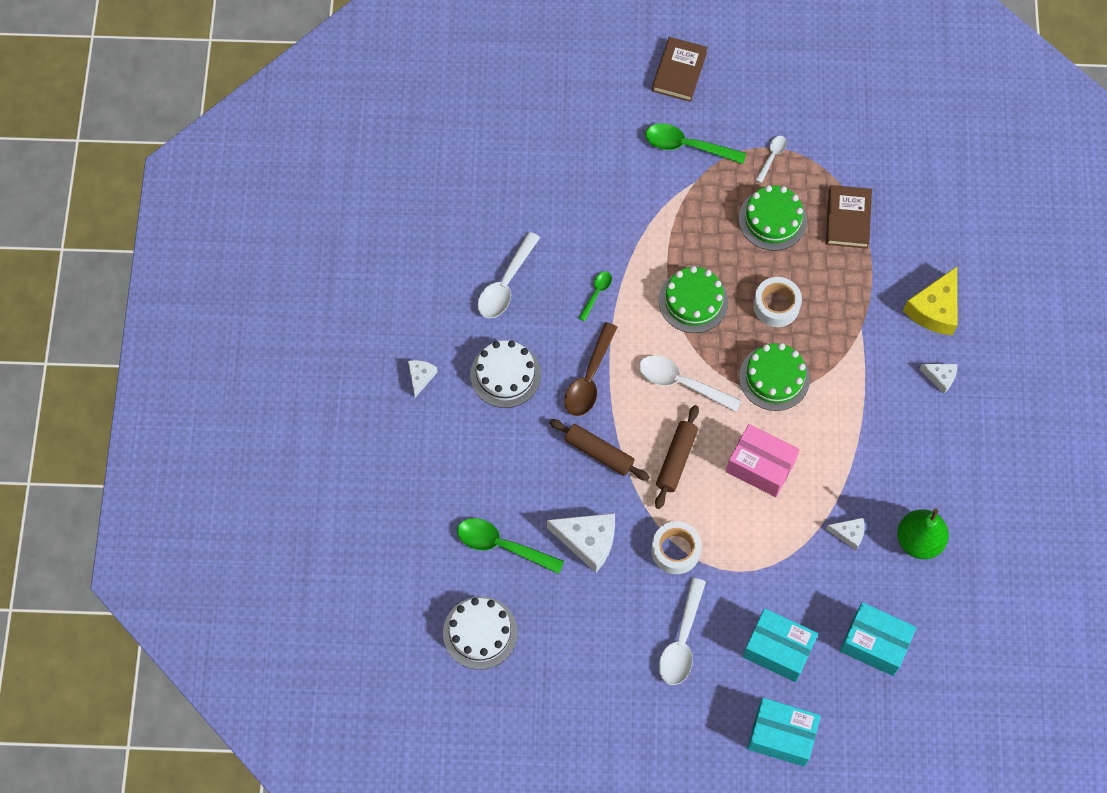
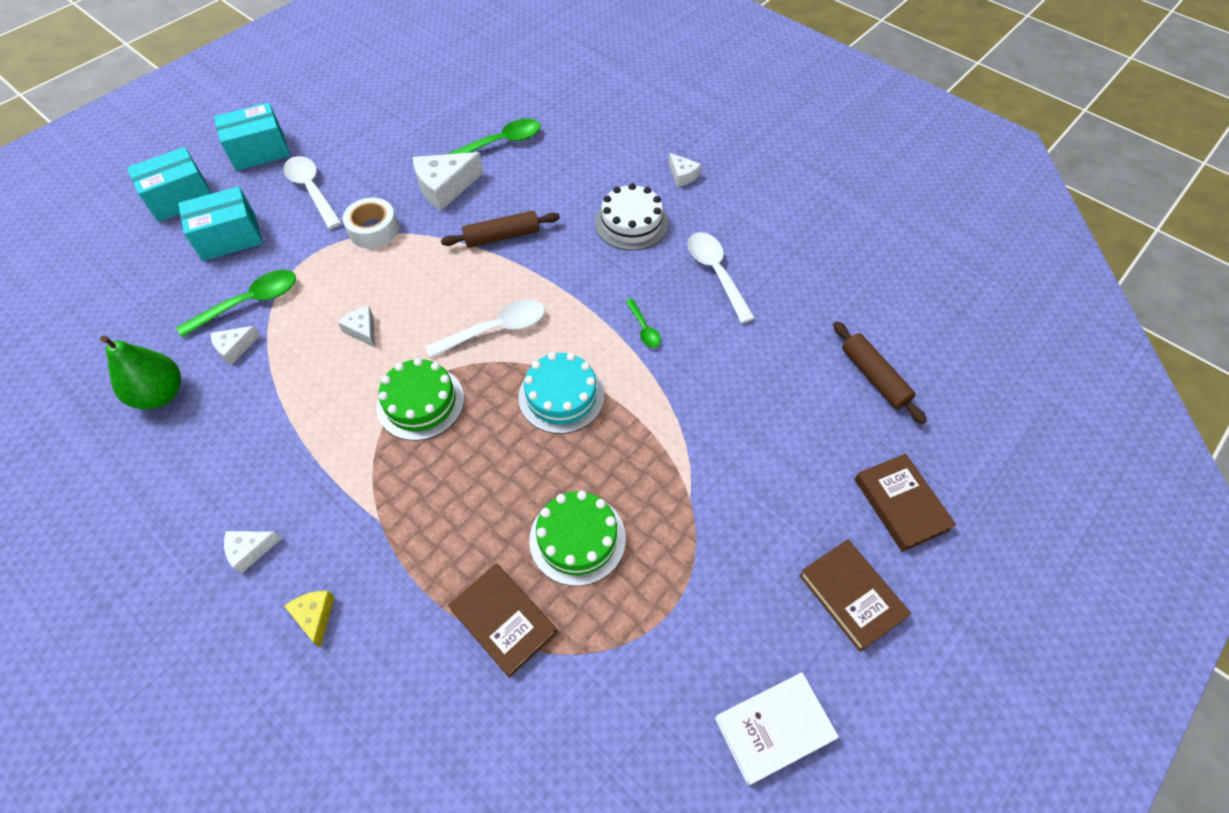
camera: 130 degrees right, 10 degrees down
(480, 632) = (457, 100): white cake -> none
(589, 378) = (570, 271): brown spoon -> none
(599, 77) = (901, 504): none -> brown book
(676, 460) = (438, 279): brown rolling pin -> brown rolling pin (874, 377)
(687, 146) = (741, 525): green spoon -> green spoon (249, 303)
(693, 301) = (561, 396): green cake -> turquoise cake
(760, 466) = (362, 330): pink box -> white cheese
(772, 157) = (653, 605): white spoon -> none
(776, 305) = (484, 462): white tape -> none
(780, 67) = (774, 728): none -> white book
(874, 643) = (146, 297): turquoise box -> turquoise box (259, 151)
(934, 309) = (315, 616): yellow cheese -> yellow cheese, size x0.54

